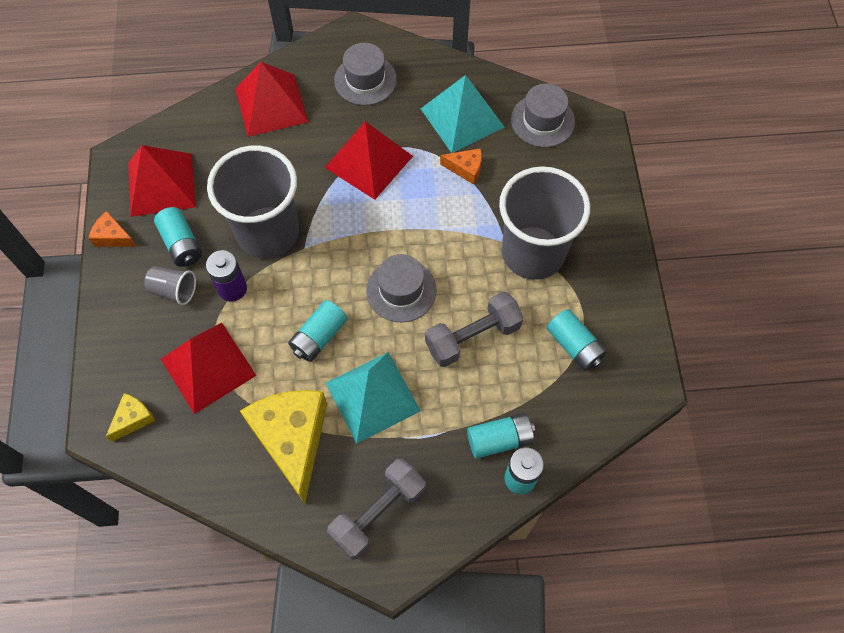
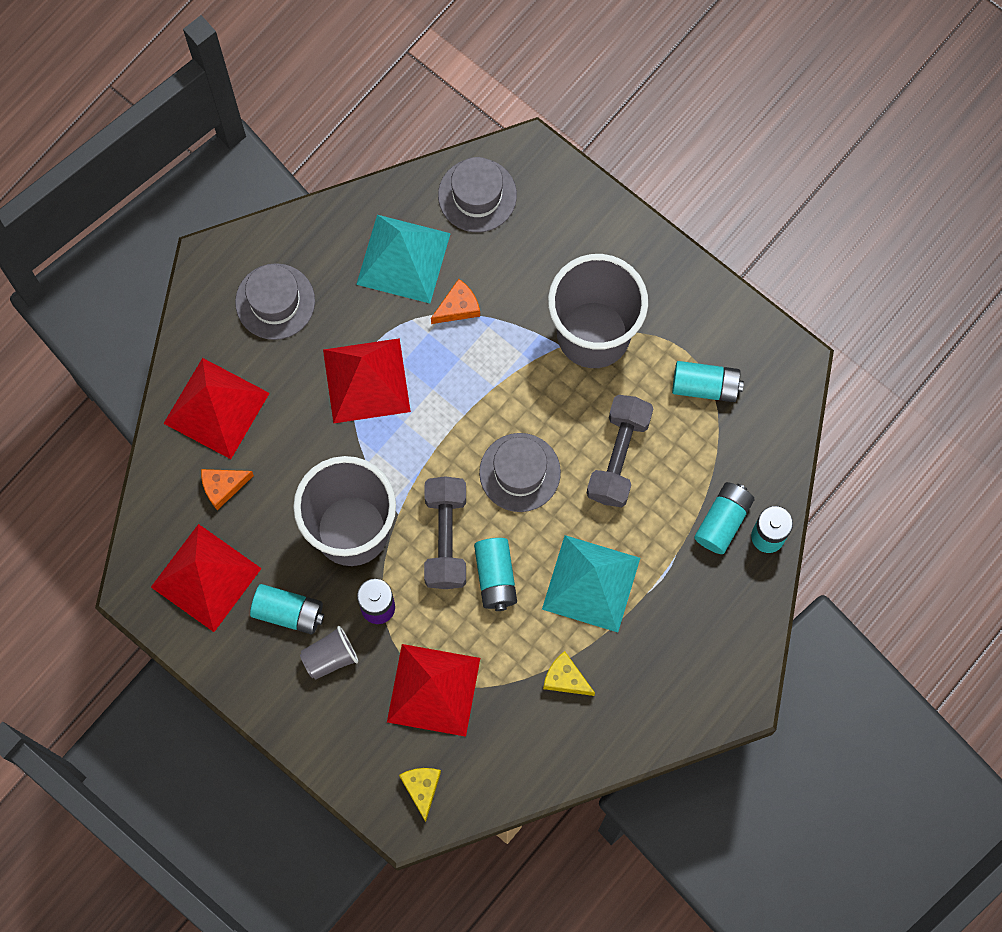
camera: 45 degrees left, 10 degrees up
(113, 237) = (220, 664): orange cheese -> orange cheese (223, 487)
(292, 440) = (565, 678): yellow cheese -> yellow cheese, size x0.46
(378, 513) = (689, 667): grey dumbbell -> grey dumbbell (445, 537)

